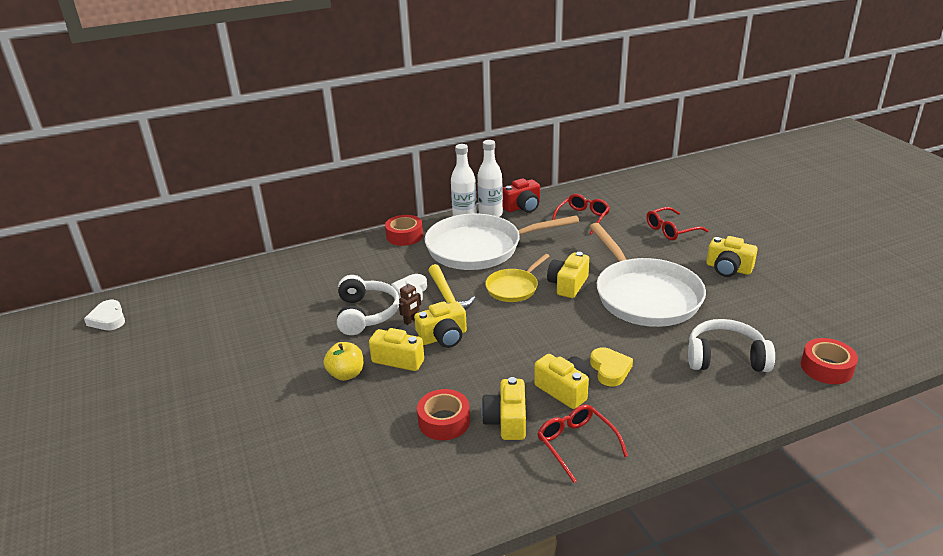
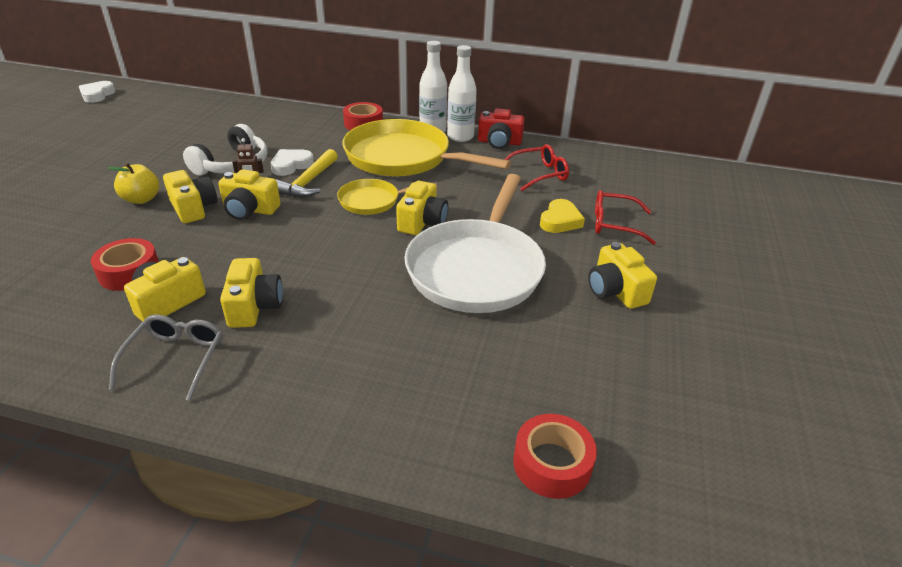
camera: 35 degrees right, 5 degrees up
(479, 248) = (403, 158): white pan -> yellow pan
(568, 285) = (422, 222): yellow camera -> yellow camera turned 135 degrees clockwise
(576, 444) = (176, 358): red glasses -> grey glasses
(610, 369) = (323, 314): yellow heart -> yellow heart (560, 221)
(725, 358) = (452, 375): white headphones -> none

